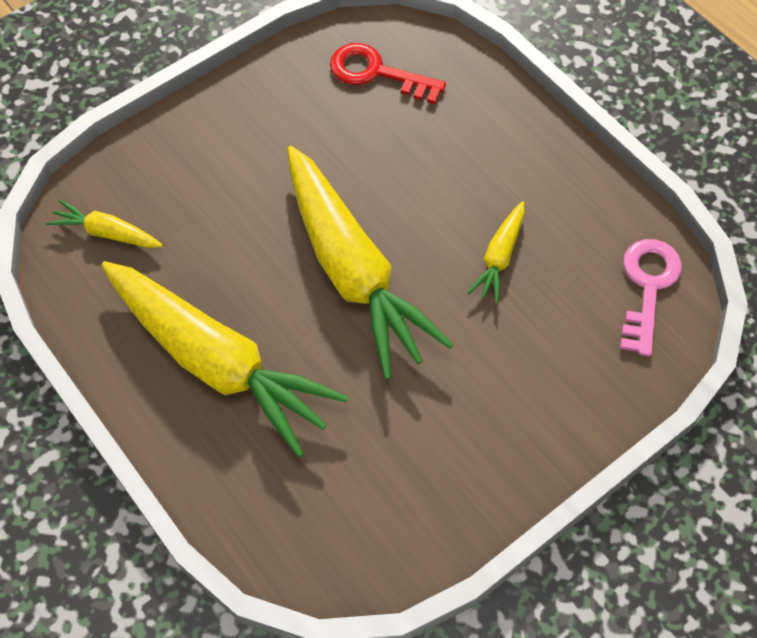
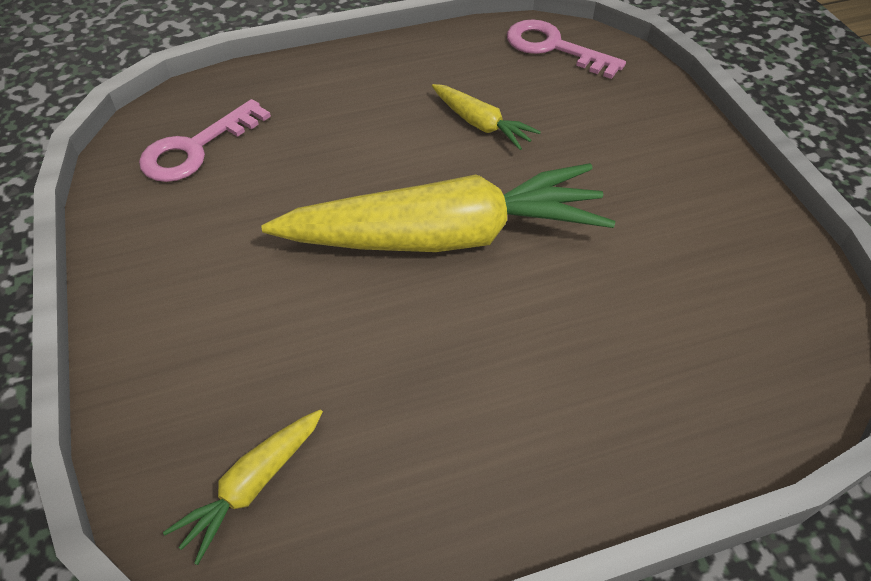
camera: 70 degrees left, 10 degrees down
(217, 362) = (518, 398): yellow carrot -> none
(376, 73) = (195, 148): red key -> pink key

